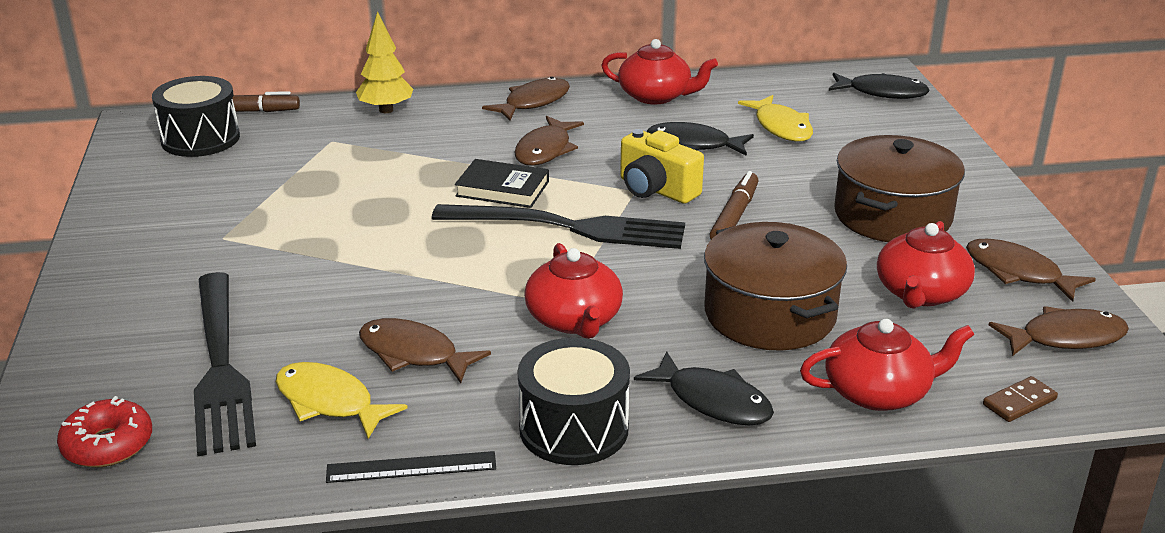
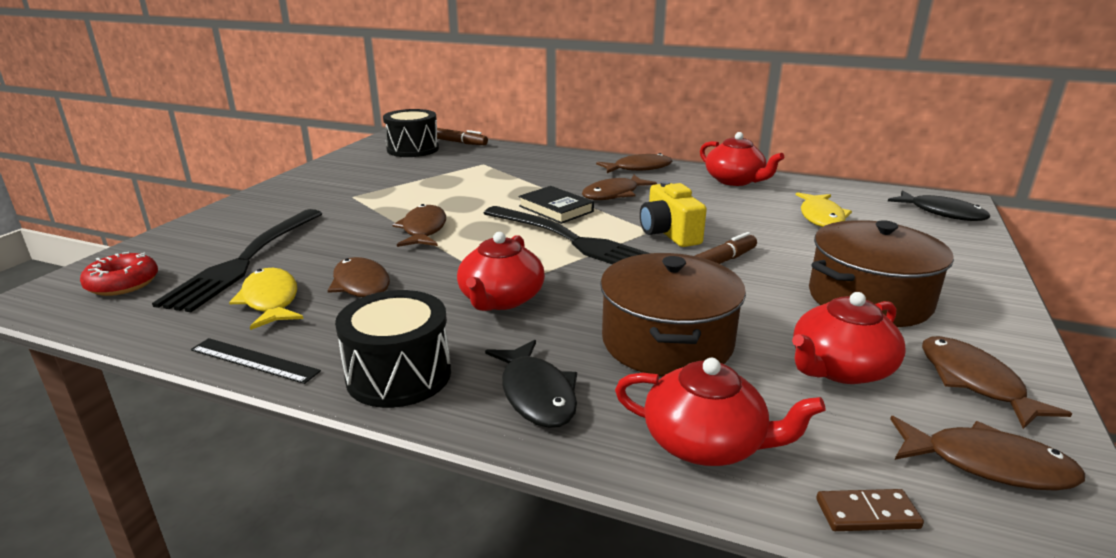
camera: 30 degrees right, 5 degrees down
(383, 260) = (423, 229): none -> brown fish
(386, 110) = (537, 155): yellow tree -> none
(693, 145) = (732, 213): black fish -> none

